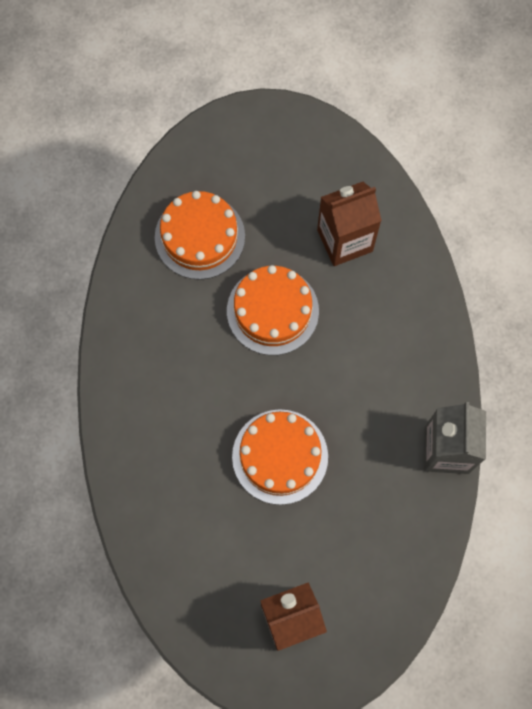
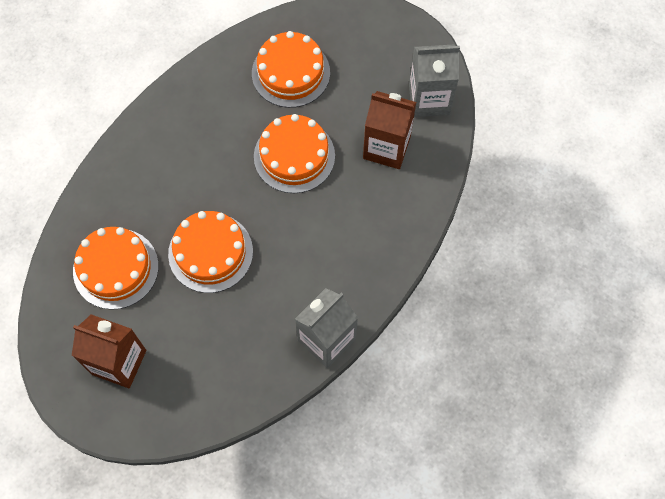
camera: 40 degrees right, 5 degrees down
(210, 540) = (116, 268): none -> orange cake
(342, 168) = (429, 99): none -> grey carton

